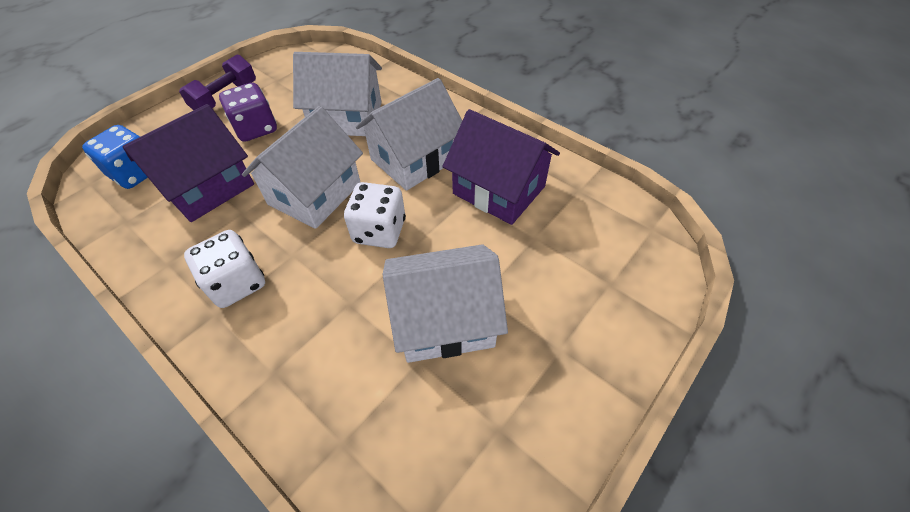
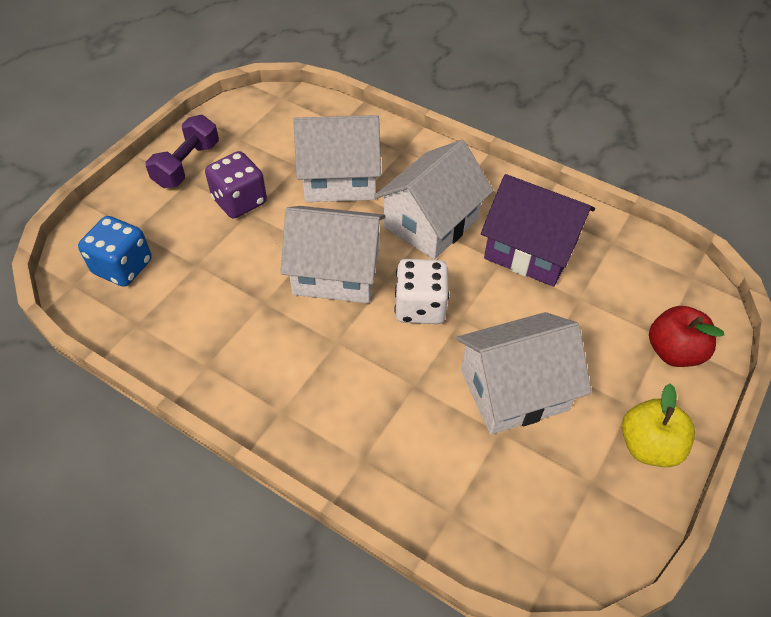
camera: 10 degrees left, 0 degrees up
(208, 187) = (214, 276): purple house -> none
(237, 283) = (290, 377): white dice -> none
(315, 194) = (336, 272): white house -> white house turned 75 degrees clockwise
(570, 396) = (648, 446): none -> yellow apple
(618, 299) = (673, 351): none -> red apple

